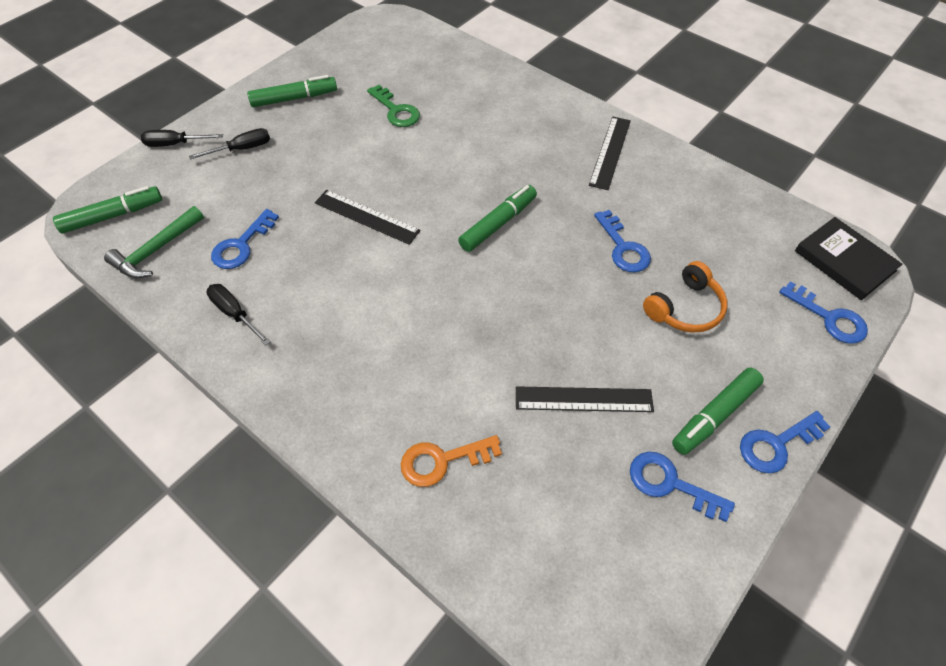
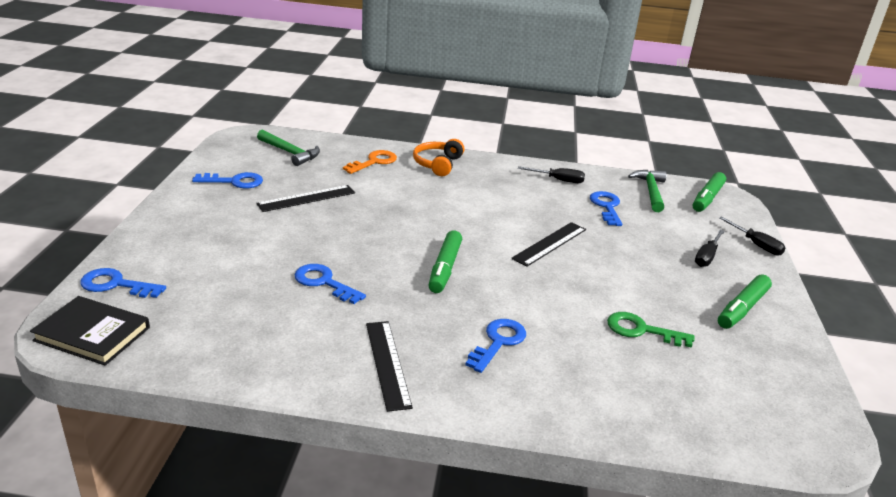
camera: 145 degrees right, 25 degrees down
(175, 144) = (756, 245): black screwdriver -> black screwdriver turned 90 degrees clockwise
(367, 216) = (550, 244): black ruler -> black ruler turned 45 degrees counterclockwise
(558, 547) = (290, 153): none -> green hammer
(685, 308) = (251, 258): orange headphones -> orange headphones (438, 164)
(714, 415) = (212, 212): green marker -> none
(776, 444) = (164, 209): blue key -> blue key (498, 342)

